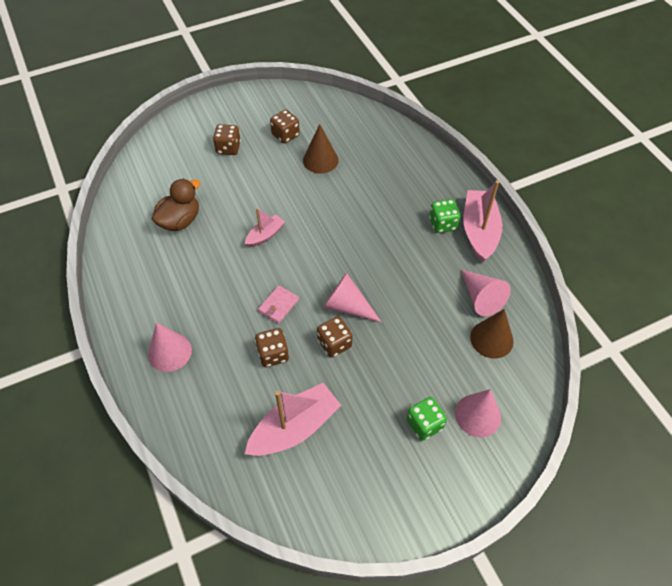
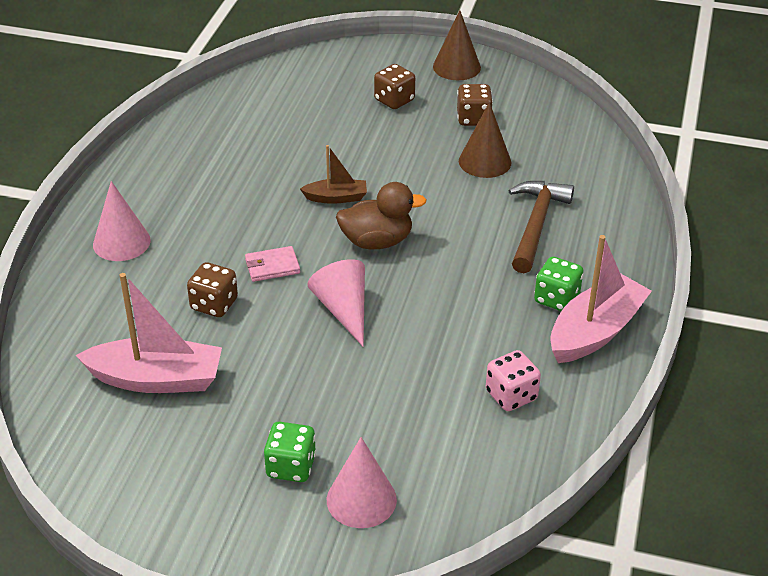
camera: 40 degrees right, 15 degrees down
(180, 221) = (265, 139): brown duck -> brown duck (377, 241)
(265, 235) = (336, 198): pink boat -> brown boat
(334, 344) = (287, 334): brown dice -> none
(387, 184) = (536, 224): none -> brown hammer
(480, 298) = (511, 395): pink cone -> pink dice
(491, 339) = (472, 442): brown cone -> brown cone (456, 67)

